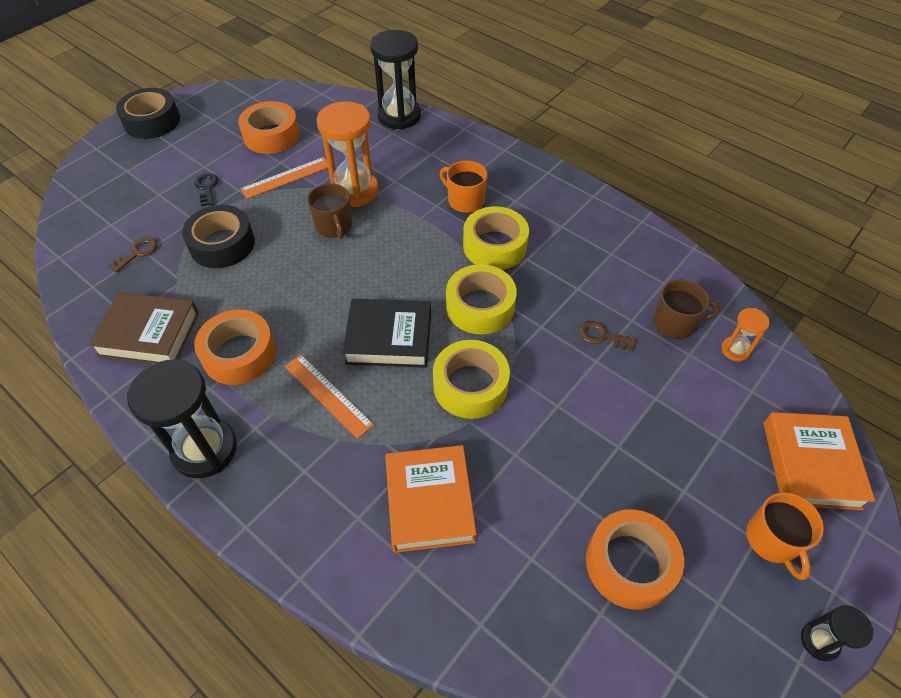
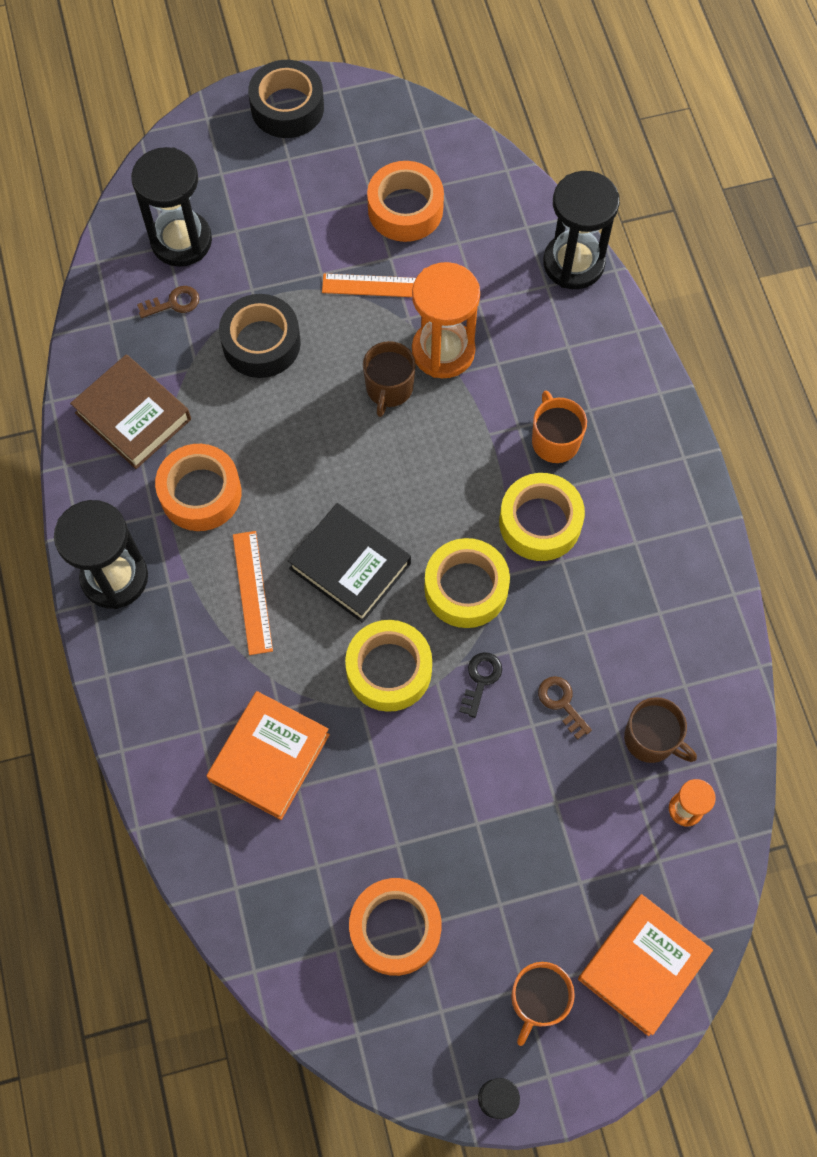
camera: 35 degrees right, 15 degrees up
(120, 217) = (181, 241): none -> black hourglass
(207, 187) = (290, 250): black key -> black key (481, 679)

